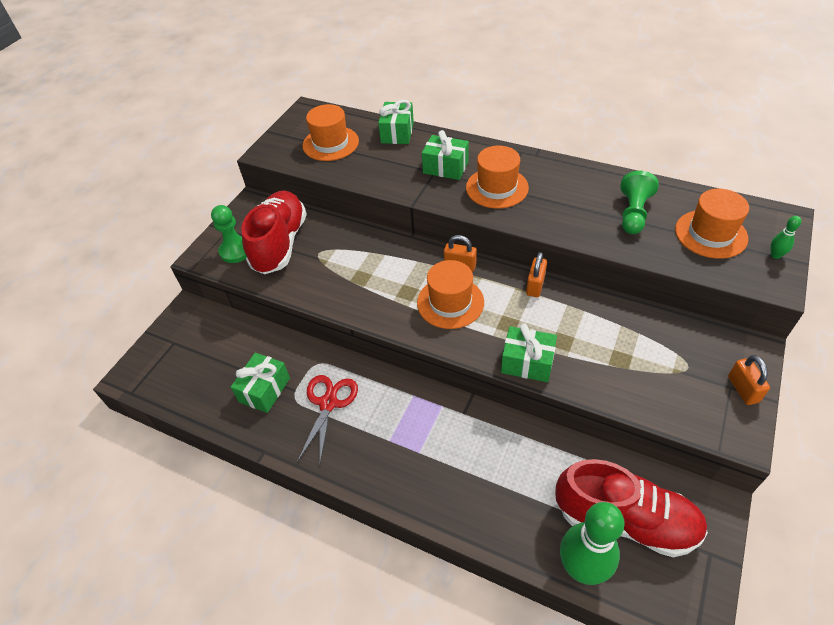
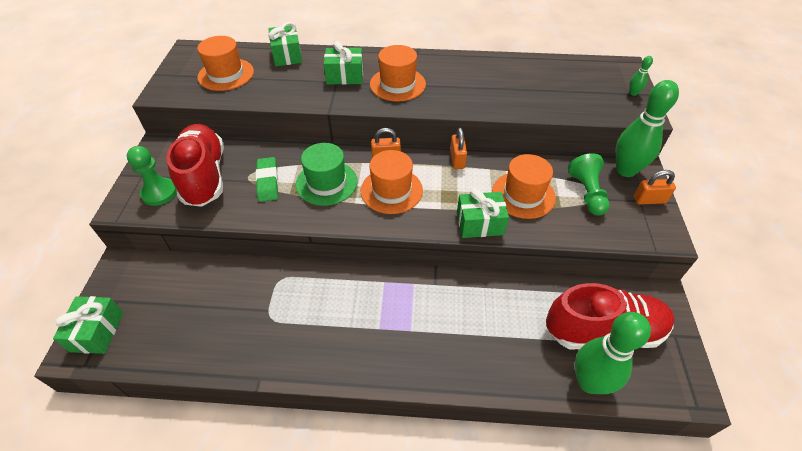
camera: 25 degrees left, 0 degrees up
(264, 390) = (236, 319): green gift -> green gift (97, 331)
(328, 403) = (306, 312): red scissors -> none
(334, 263) = (268, 182): none -> green eraser
(389, 278) = (326, 183): none -> green hat
(633, 213) = (517, 83): green pawn -> green pawn (587, 193)
(711, 234) = (581, 87): orange hat -> orange hat (523, 195)
(731, 346) = (625, 170): none -> green bowling pin
(743, 389) = (649, 200): orange padlock -> orange padlock turned 60 degrees counterclockwise

